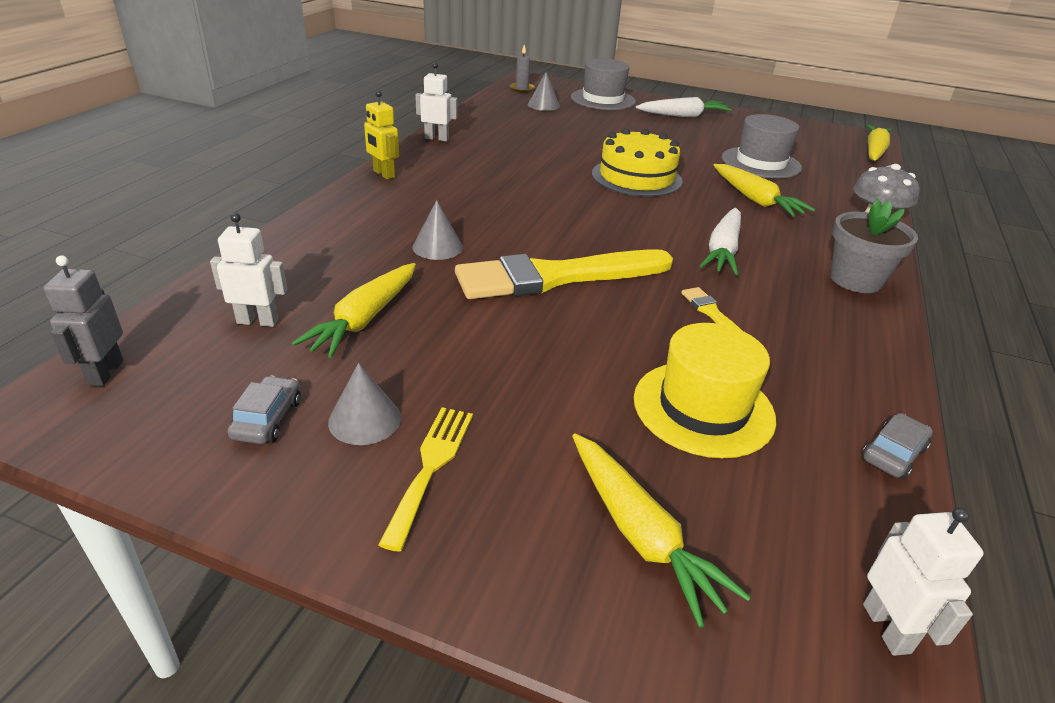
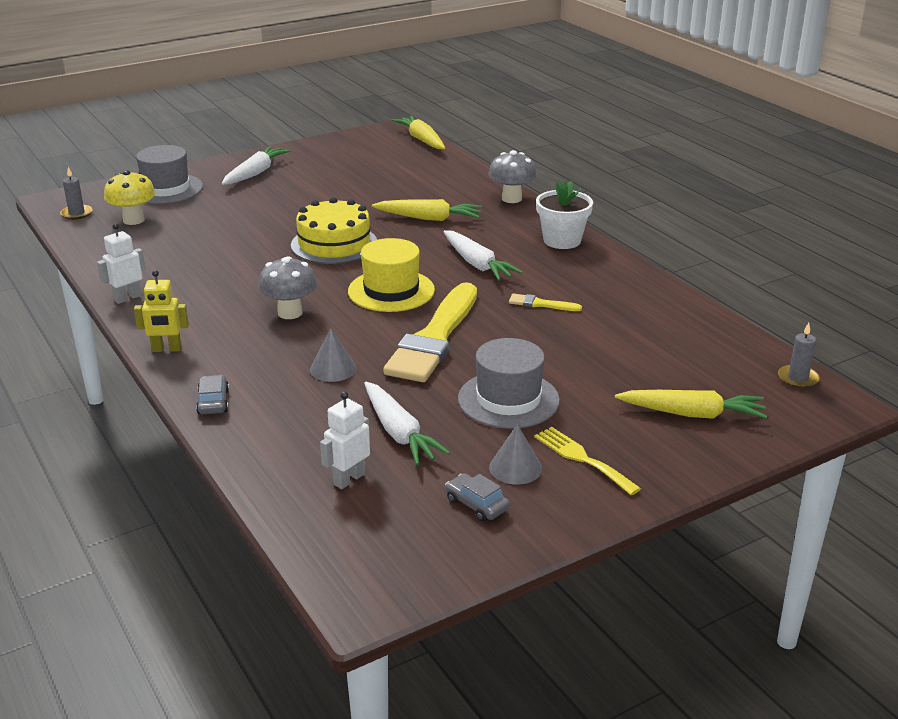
camera: 50 degrees left, 5 degrees down
(105, 373) = (345, 563): grey robot -> none
(365, 319) = (399, 432): yellow carrot -> white carrot
(501, 198) = (290, 313): none -> grey mushroom
(543, 105) = (133, 220): grey cone -> yellow mushroom
(703, 408) = (622, 351): yellow hat -> yellow hat (391, 291)
(761, 163) = (380, 187): grey hat -> grey hat (508, 399)
(855, 280) = (562, 240): grey flower pot -> white flower pot
(887, 628) = (798, 378): white robot -> grey candle
(893, 454) = (708, 317): grey car -> grey car (213, 402)

